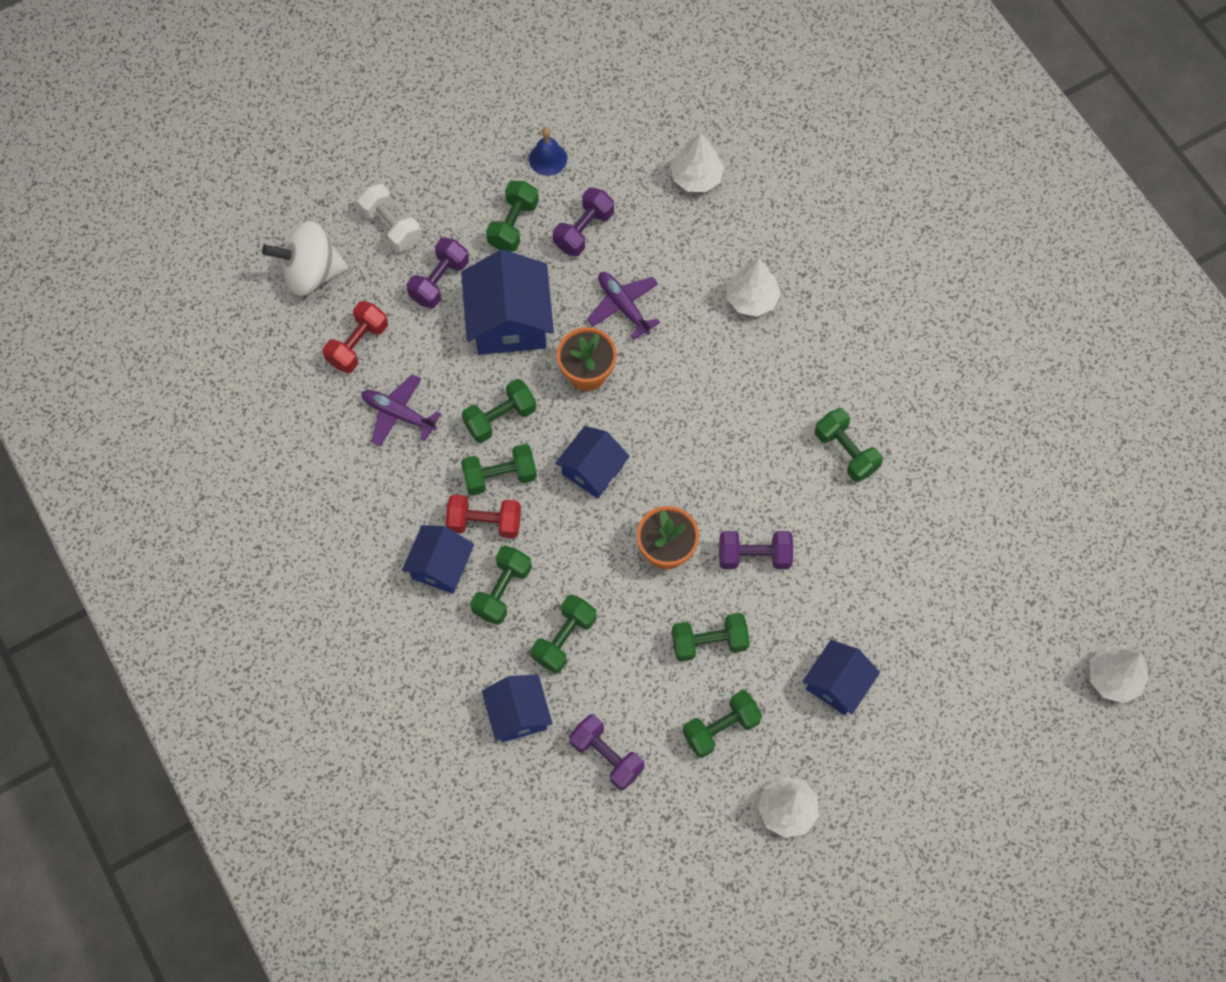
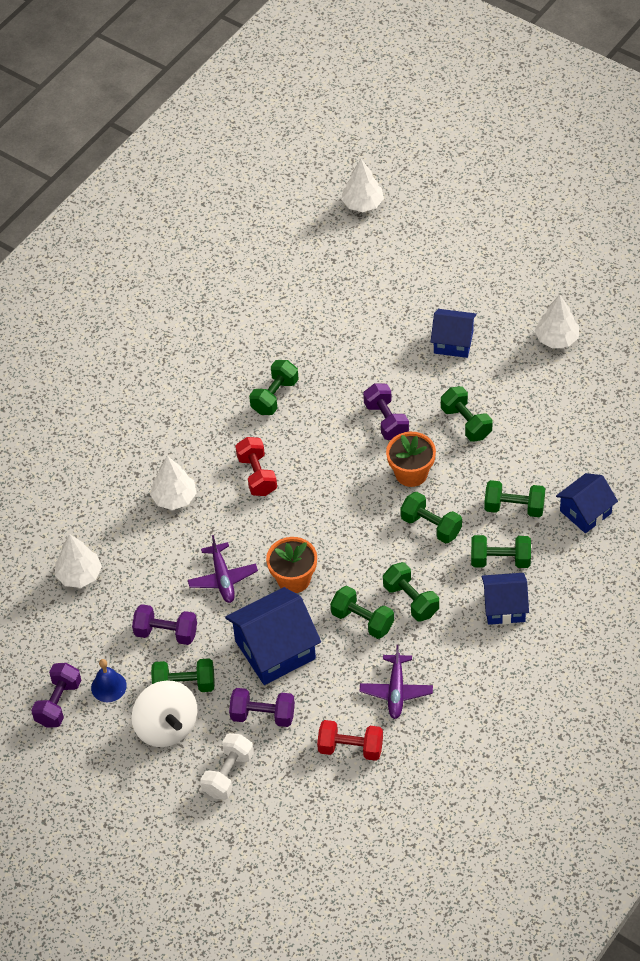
camera: 110 degrees left, 15 degrees down
(311, 273) = (302, 814): white spinning top -> white spinning top (167, 727)
(484, 522) = (454, 594): red dumbbell -> red dumbbell (257, 475)
(592, 470) = (373, 543): blue house -> none
(606, 756) = (583, 449): purple dumbbell -> purple dumbbell (58, 703)
(623, 306) = (223, 578): purple plane -> purple plane turned 45 degrees counterclockwise
(721, 728) = (523, 394): green dumbbell -> green dumbbell (431, 526)

